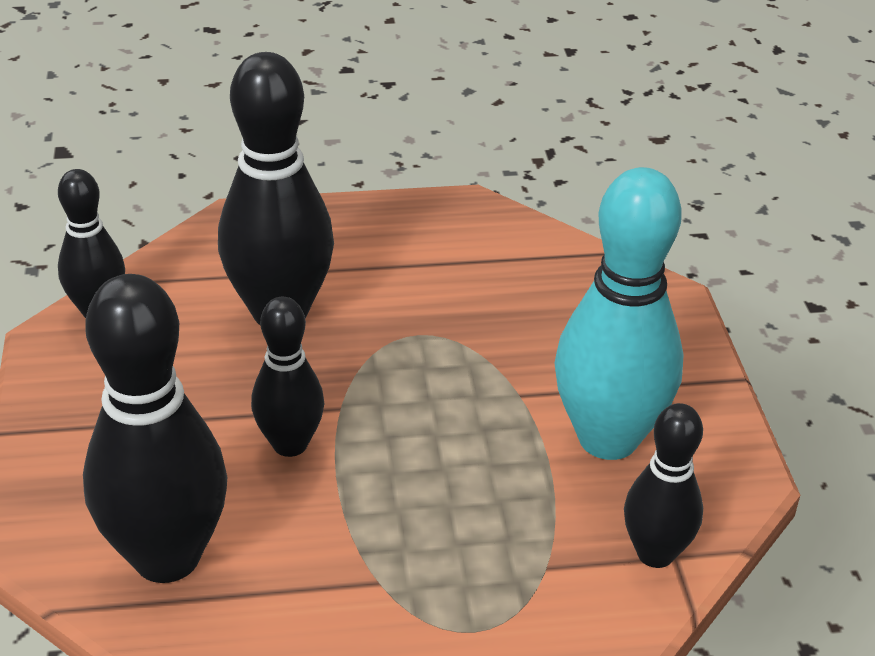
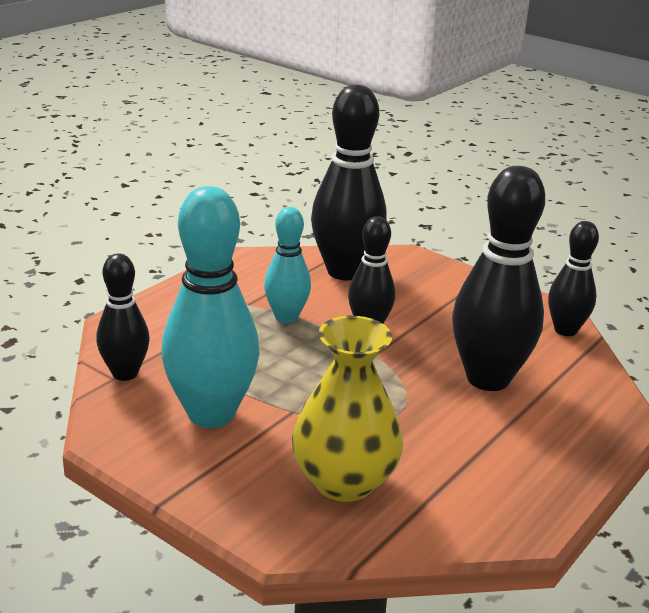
camera: 135 degrees right, 10 degrees down
(362, 522) = (286, 317): none -> turquoise bowling pin
(560, 306) = (344, 481): none -> yellow vase

